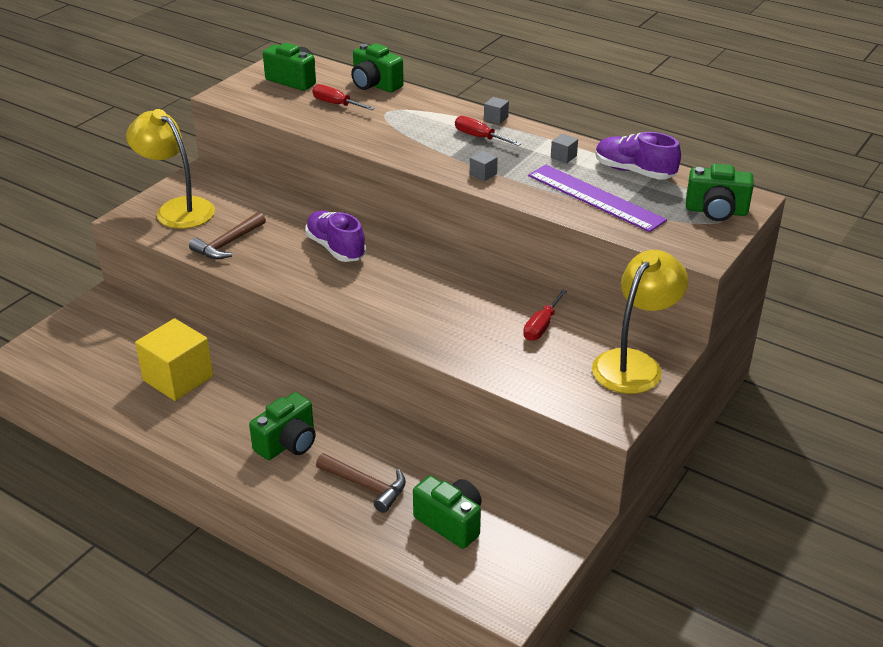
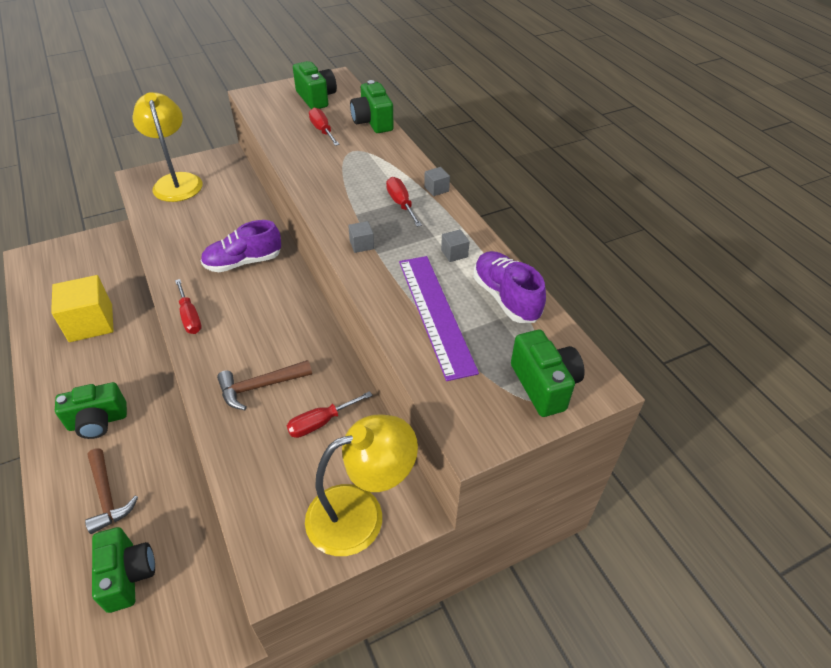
camera: 30 degrees right, 10 degrees up
(228, 244) = (175, 226): brown hammer -> brown hammer (260, 387)
(336, 248) = (243, 262): purple shoe -> purple shoe turned 105 degrees counterclockwise
(338, 303) = (190, 317): none -> red screwdriver
(716, 211) = (544, 385): green camera -> green camera turned 150 degrees counterclockwise

